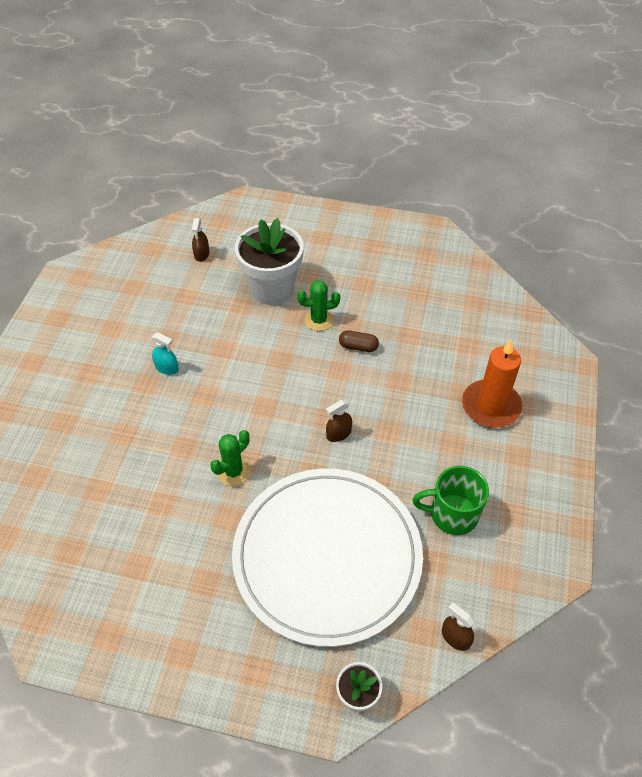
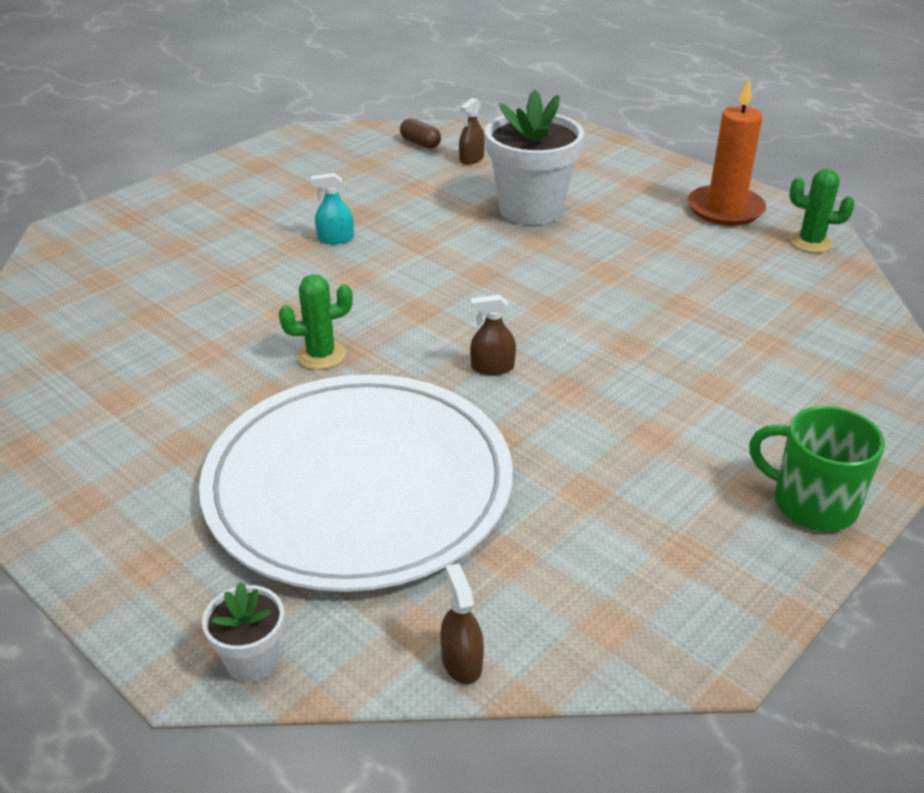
camera: 30 degrees right, 15 degrees down
(167, 368) = (335, 238): turquoise spray bottle -> turquoise spray bottle turned 120 degrees clockwise
(319, 320) = (566, 254): green cactus -> green cactus (810, 242)
(358, 347) = (598, 294): brown capsule -> brown capsule (420, 143)
(452, 514) = (584, 514): green mug -> green mug (812, 503)
(490, 406) = (749, 417): orange candle -> orange candle (725, 209)

